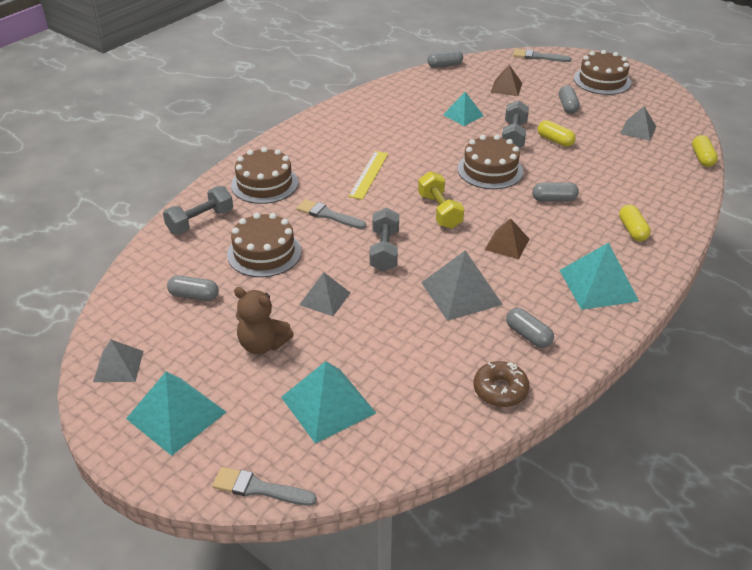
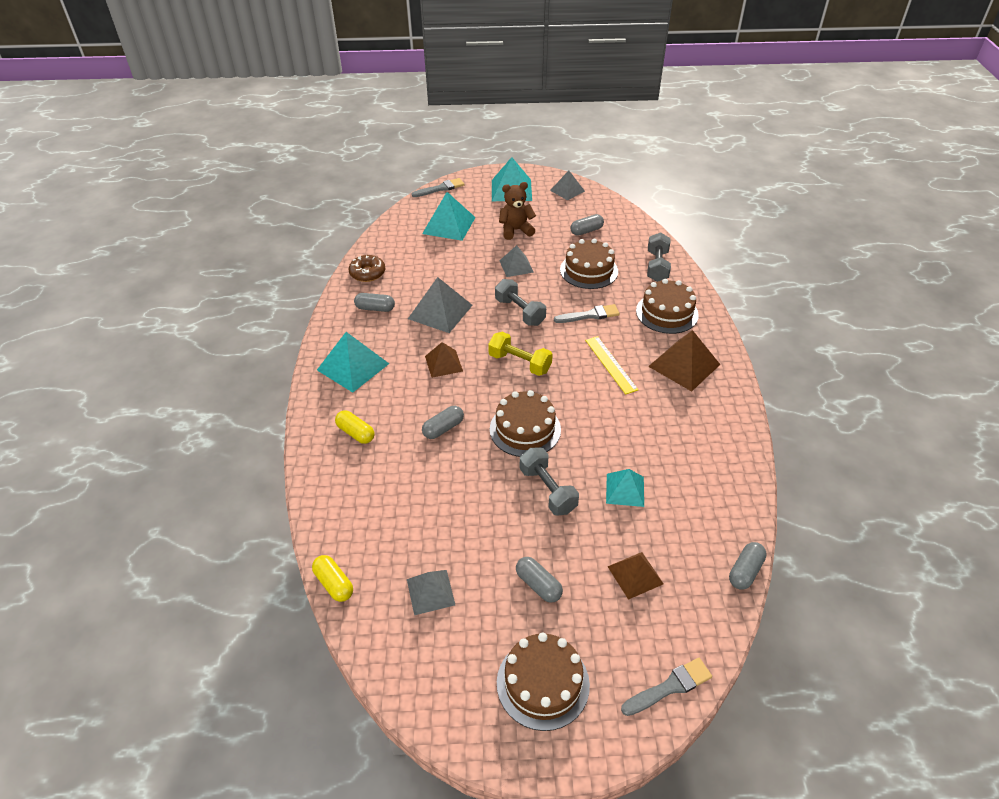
camera: 140 degrees right, 5 degrees up
(317, 148) = (684, 365): none -> brown pyramid
(555, 140) = (503, 510): yellow capsule -> none

